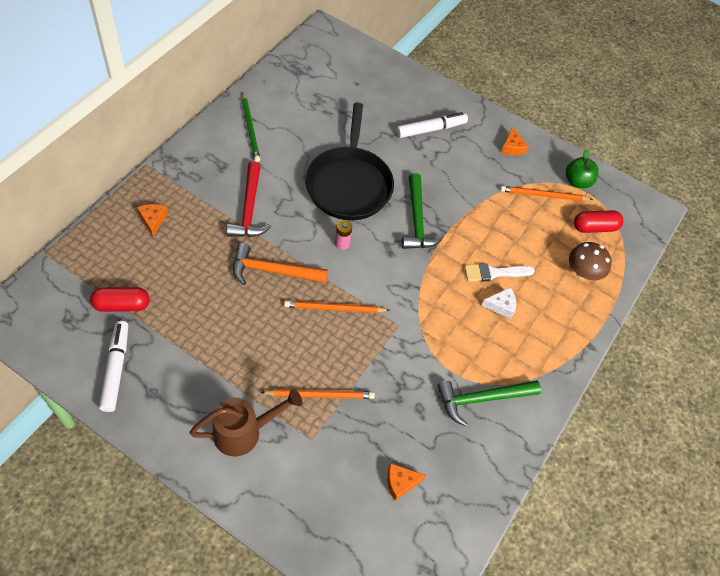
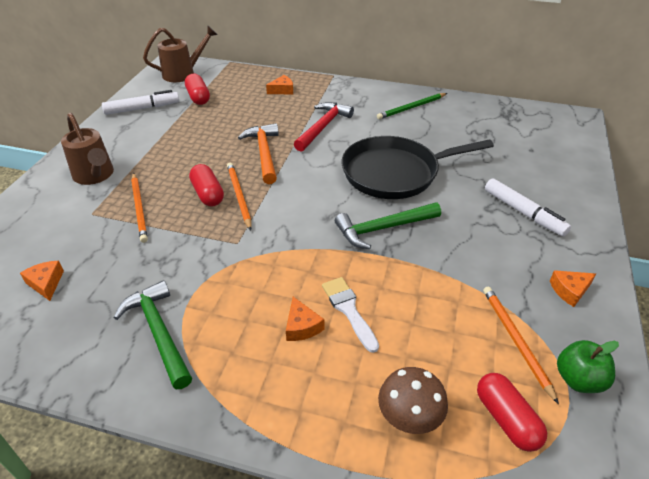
camera: 80 degrees right, 15 degrees down
(46, 309) = (183, 73): none -> brown watering can
(249, 209) = (323, 127): red hammer -> red hammer turned 135 degrees clockwise
(320, 333) = (208, 194): none -> red capsule
(342, 243) = (318, 184): pink battery -> none
(501, 305) = (302, 326): white cheese -> orange cheese

